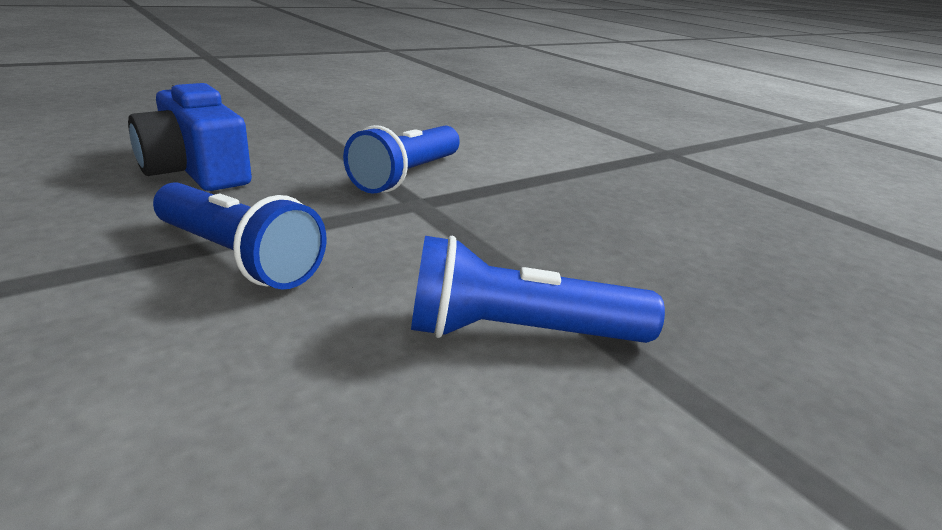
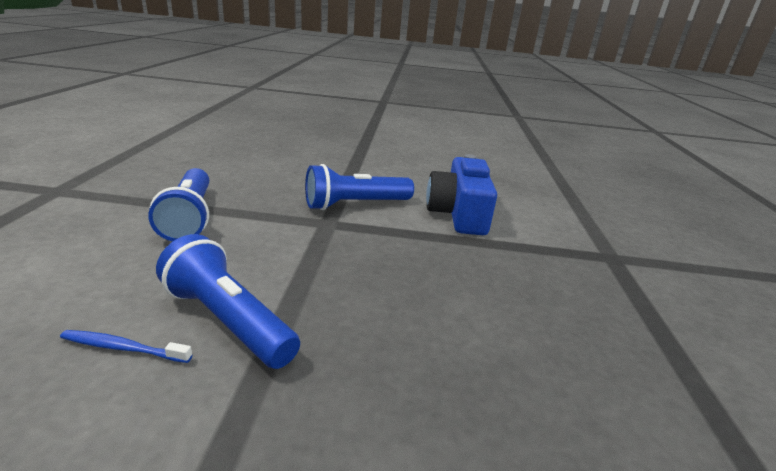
camera: 40 degrees right, 0 degrees up
(196, 170) = (256, 166): blue camera -> blue camera (458, 214)
(476, 419) = (123, 348): none -> blue toothbrush

